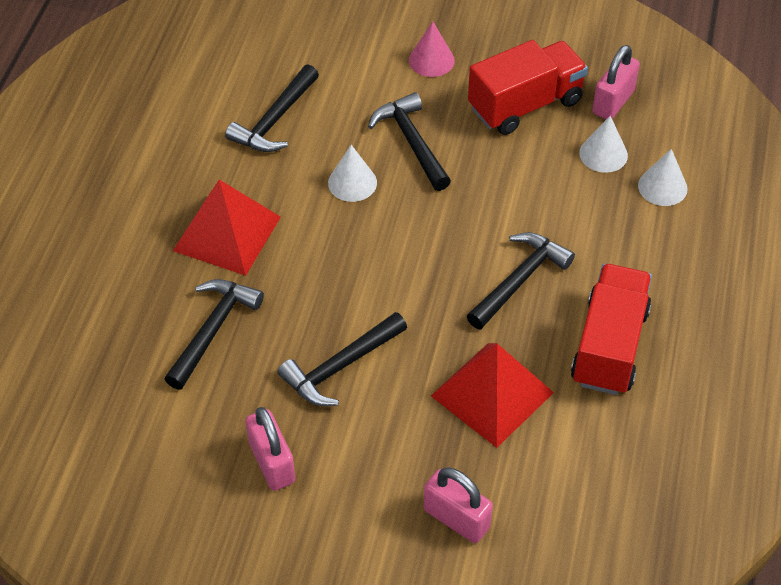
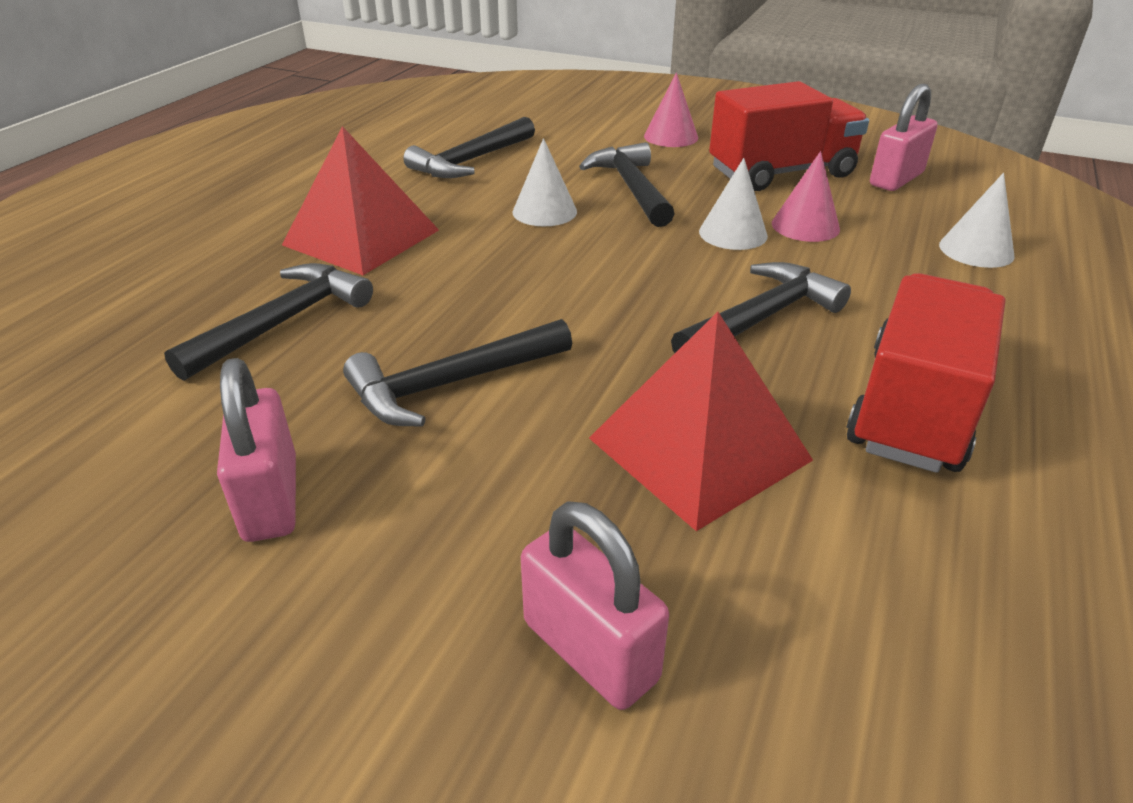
camera: 10 degrees right, 15 degrees down
(545, 174) = (805, 226): none -> pink cone
(603, 154) = (886, 216): white cone -> white cone (733, 233)

